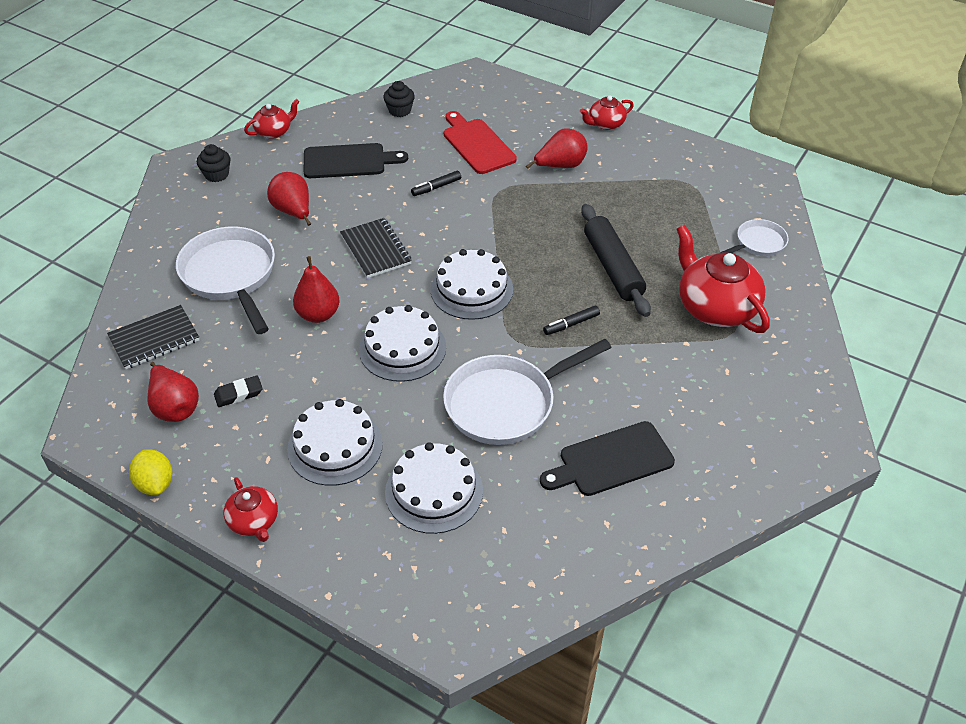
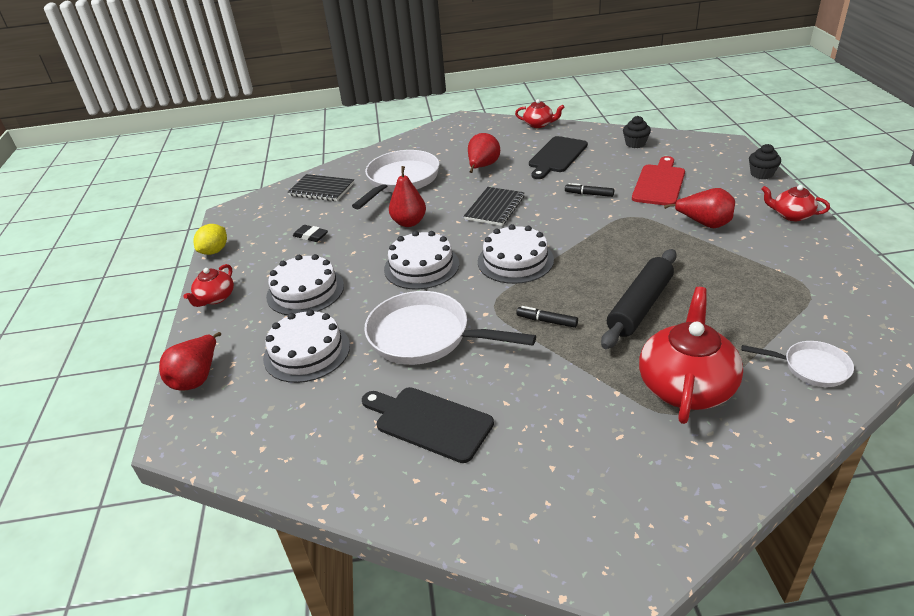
camera: 55 degrees right, 10 degrees down
(175, 407) = (278, 224): red pear -> red pear (197, 378)
(216, 175) = (474, 132): black cupcake -> black cupcake (761, 174)
(348, 161) = (557, 156): black cutting board -> black cutting board turned 75 degrees clockwise

